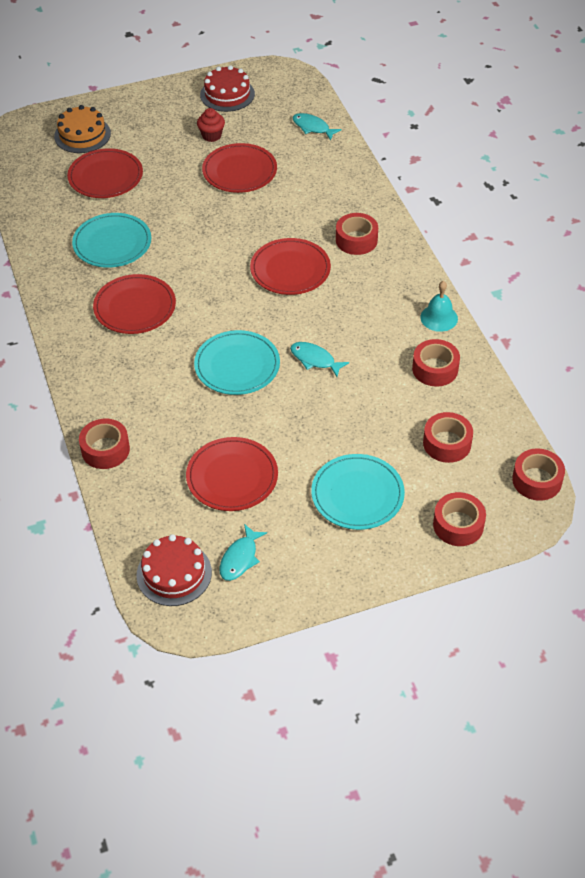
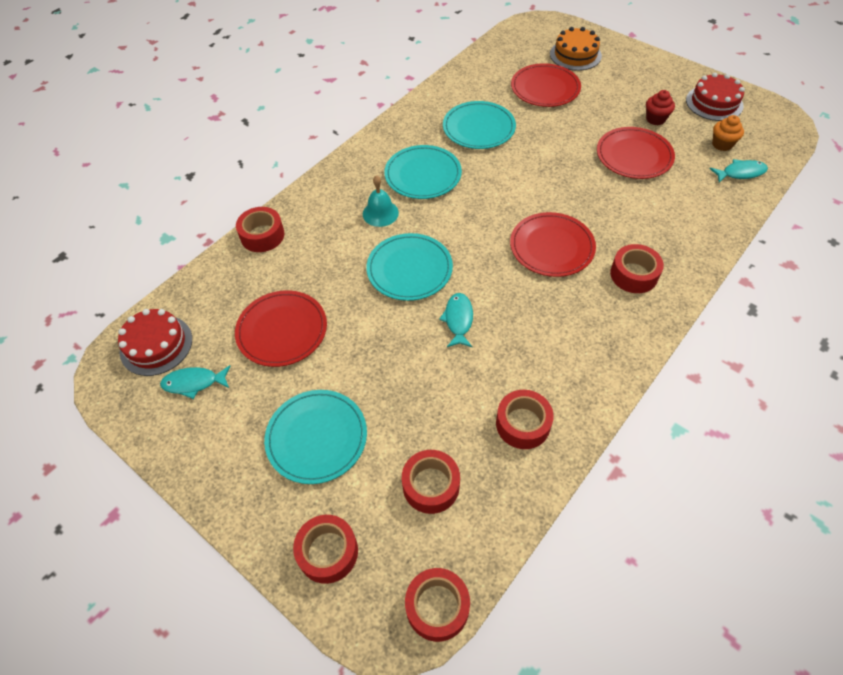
camera: 60 degrees right, 5 degrees up
(135, 307) = (423, 175): red plate -> turquoise plate
(275, 118) = (722, 144): none -> orange cupcake
(312, 127) = (740, 173): turquoise fish -> turquoise fish turned 75 degrees clockwise
(439, 318) = (594, 392): turquoise bell -> turquoise bell (380, 213)

